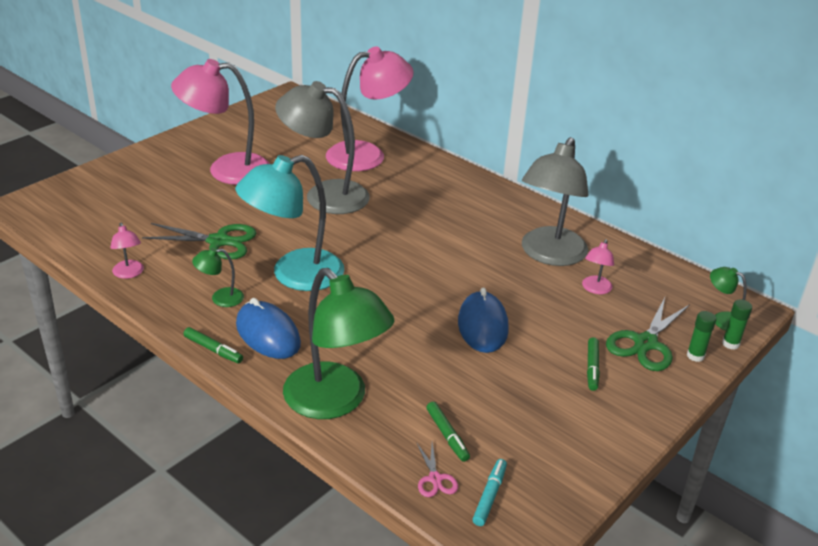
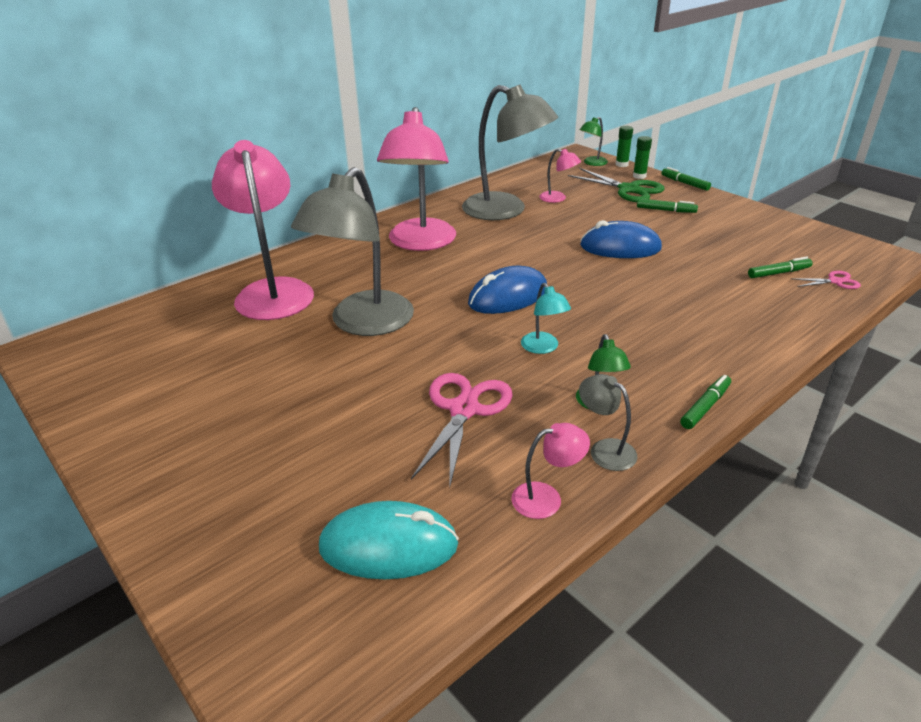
camera: 80 degrees left, 0 degrees up
(103, 222) = (388, 546): none -> turquoise mouse
(170, 298) = (605, 449): none -> grey lamp
(218, 241) = (464, 410): green scissors -> pink scissors
(226, 169) = (259, 408): pink lamp -> pink lamp (420, 243)
(268, 334) = (664, 366): blue mouse -> blue mouse (508, 296)
(294, 275) = (543, 348): turquoise lamp -> turquoise lamp, size x0.43
(335, 401) = (760, 325): green lamp -> none
(489, 496) = (839, 261): turquoise marker -> none
(689, 394) = (684, 183): none -> green marker

